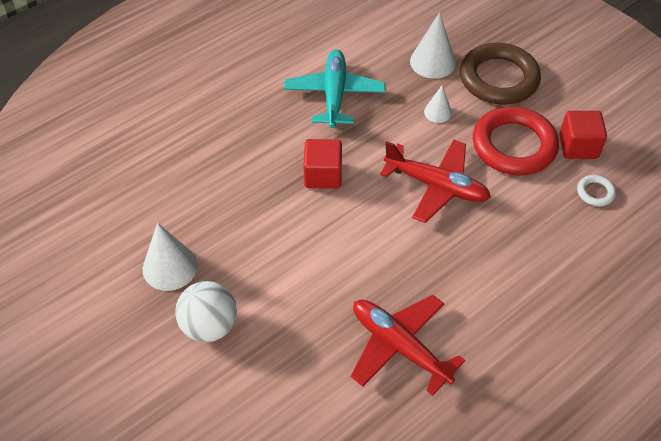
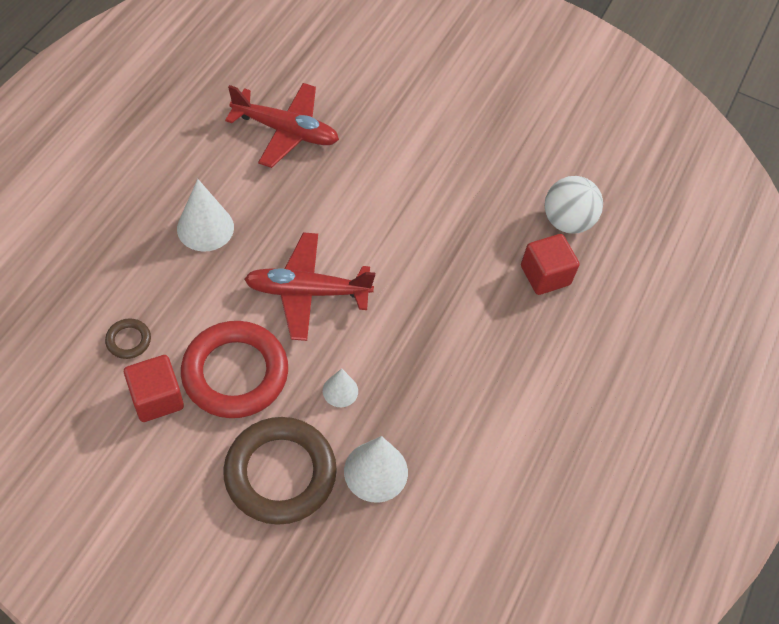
camera: 150 degrees right, 5 degrees up
(170, 267) = (515, 136): white cone -> white cone (205, 228)
(209, 326) = (451, 102): white ball -> white ball (567, 221)
(323, 175) = (430, 266): red cube -> red cube (545, 275)
(334, 94) = (472, 374): turquoise plane -> none
(595, 192) = (128, 340): white ring -> brown ring

